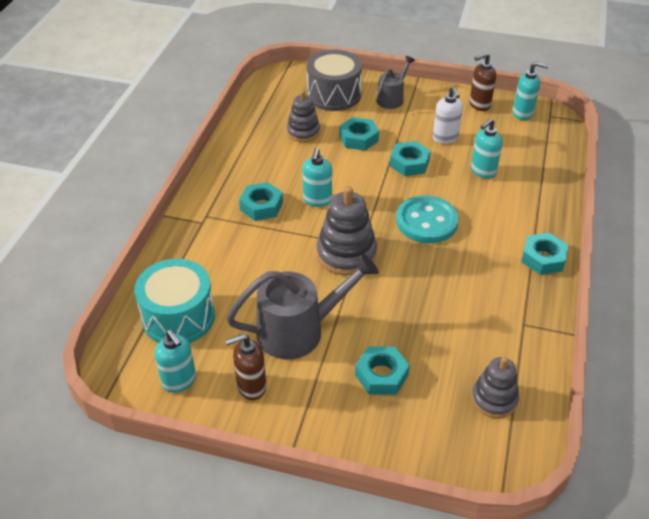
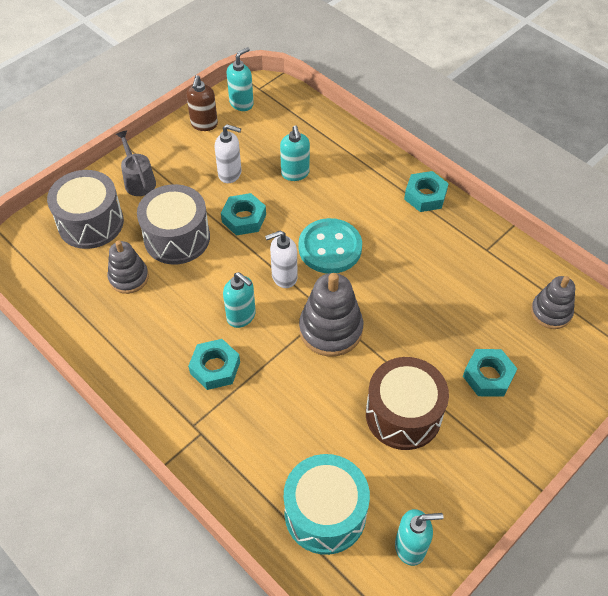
camera: 60 degrees left, 10 degrees up
(251, 387) = (449, 486): brown soap dispenser -> none
(299, 330) = (403, 414): grey watering can -> brown drum
(358, 138) = (177, 238): turquoise nut -> grey drum
(374, 207) = (284, 277): none -> white soap dispenser

